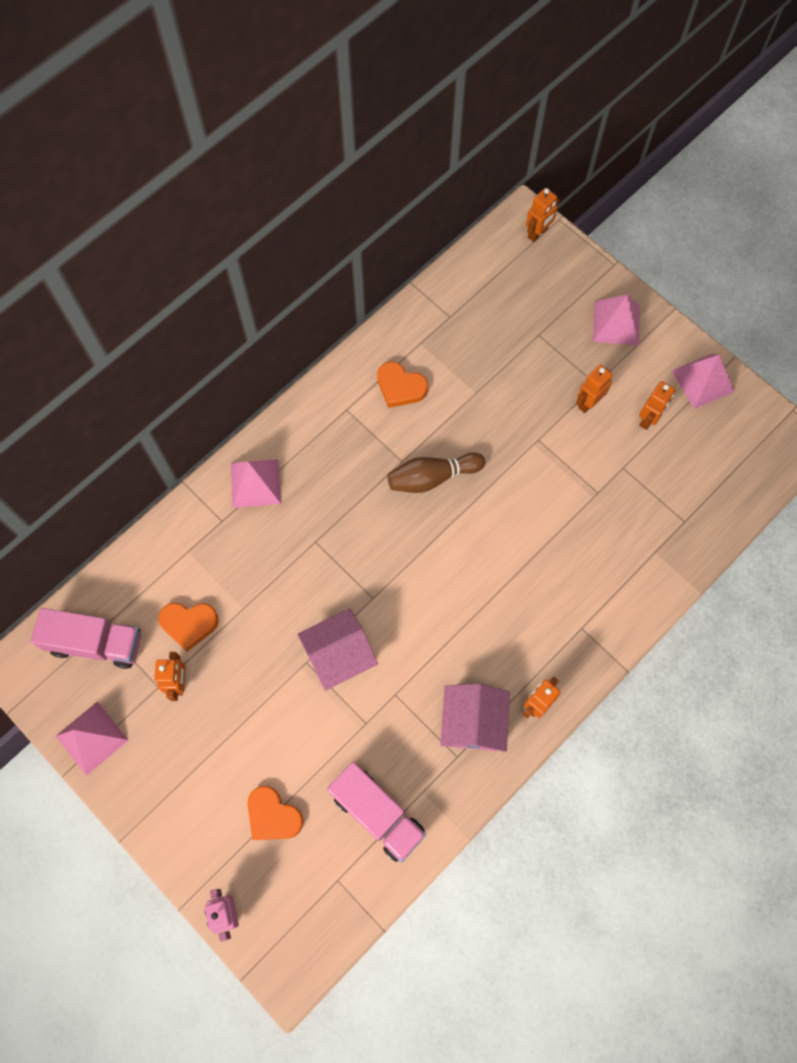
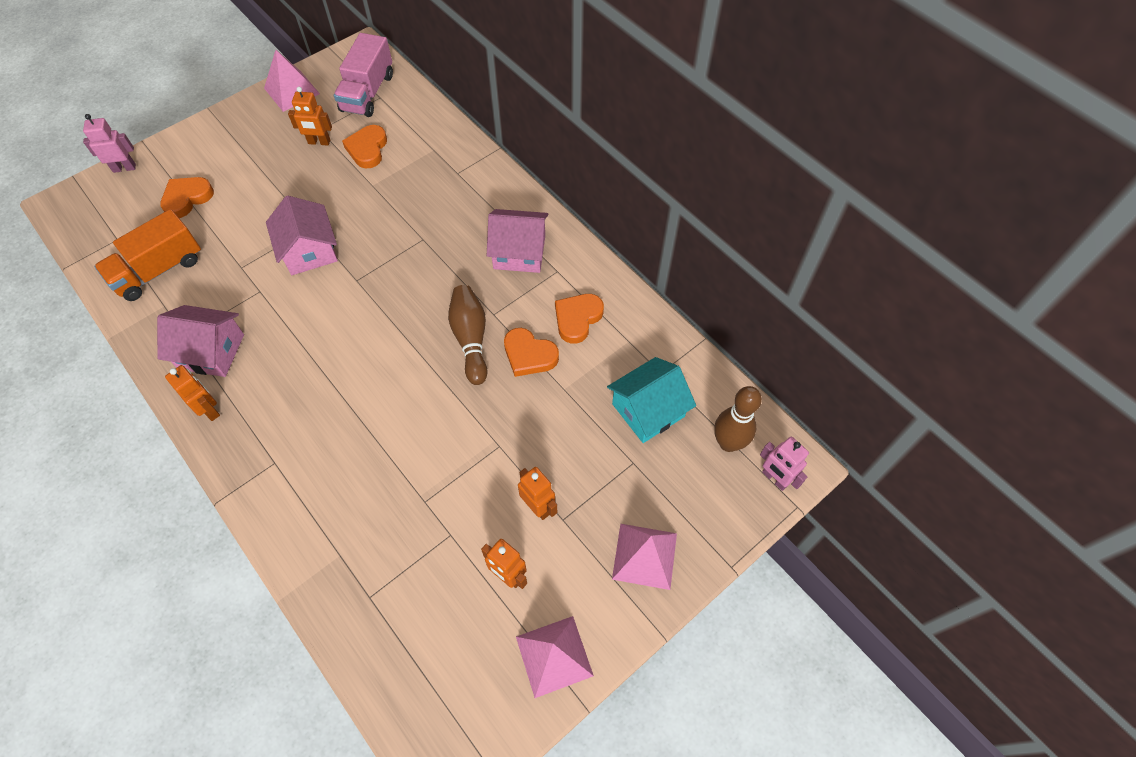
camera: 95 degrees right, 10 degrees down
(255, 483) = (489, 197): pink pyramid -> none
(326, 446) = (519, 252): none -> pink house
(377, 814) = (159, 270): pink truck -> orange truck
(444, 424) = (529, 355): none -> orange heart
(488, 325) = (648, 410): none -> turquoise house
(511, 265) = (728, 443): none -> brown bowling pin
(537, 233) = (774, 478): orange robot -> pink robot

